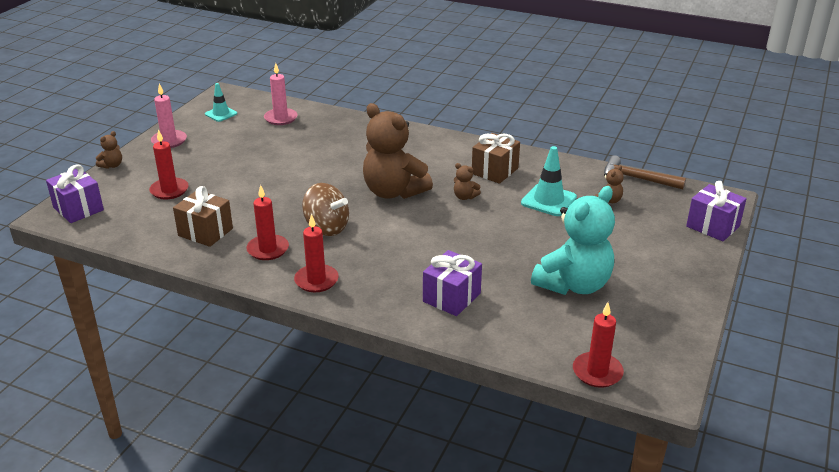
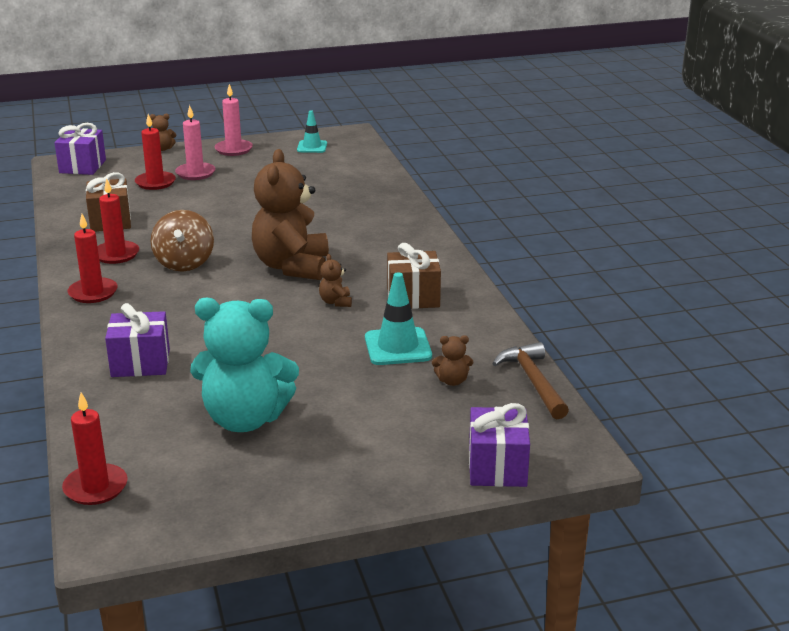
camera: 50 degrees right, 5 degrees down
(281, 118) = (346, 170): pink candle -> pink candle (195, 173)

